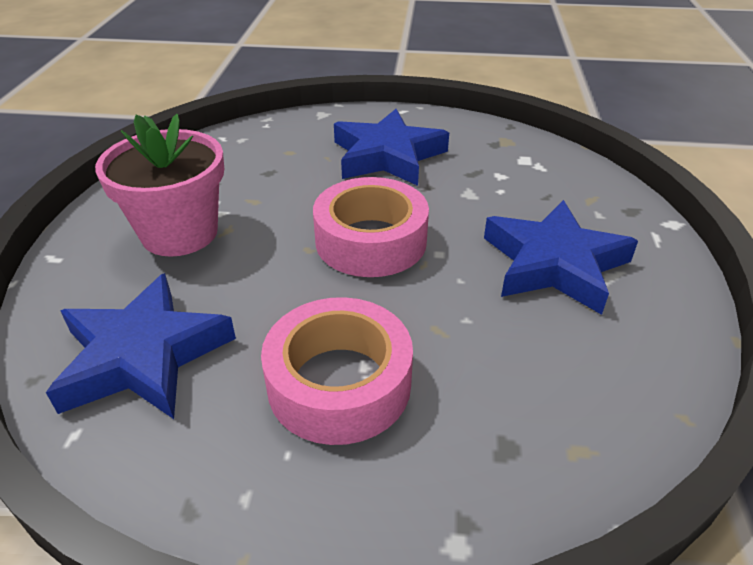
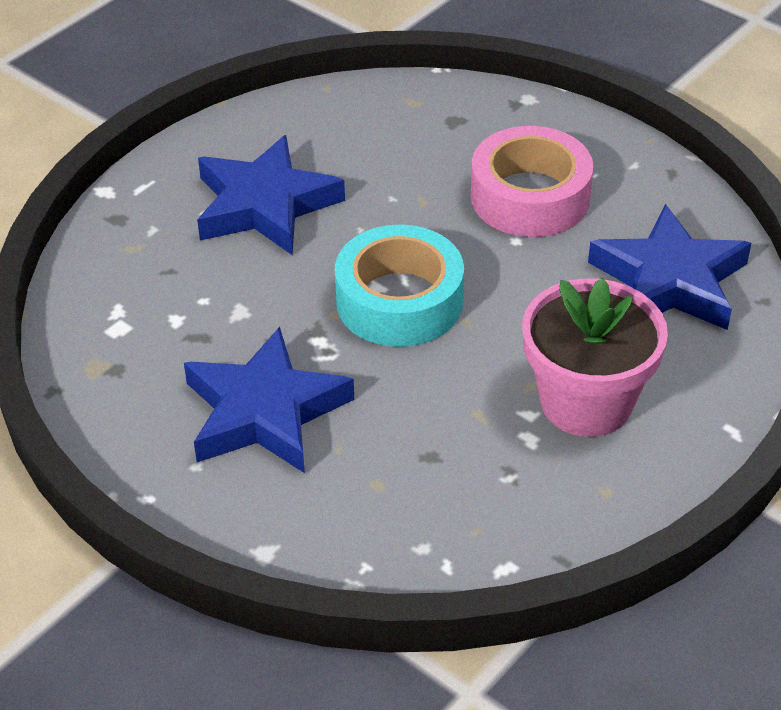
camera: 145 degrees left, 5 degrees up
(371, 241) = (399, 301): pink tape -> turquoise tape

